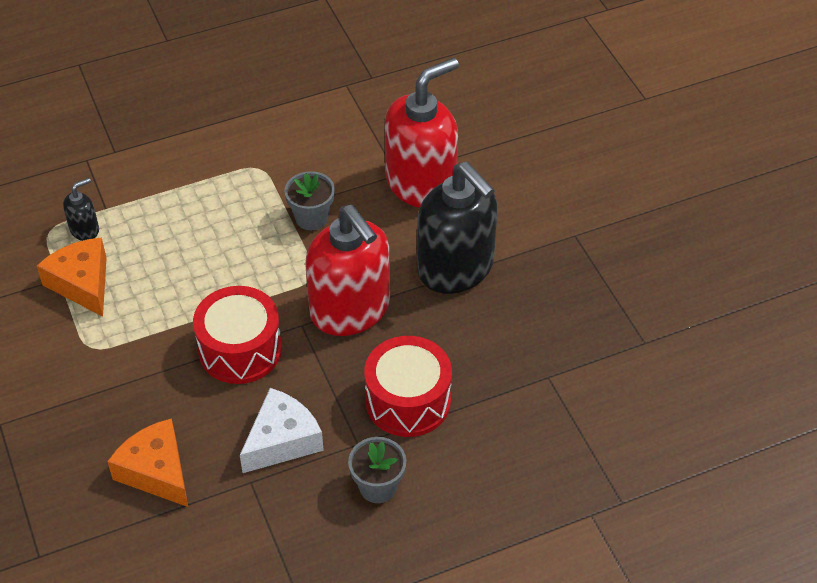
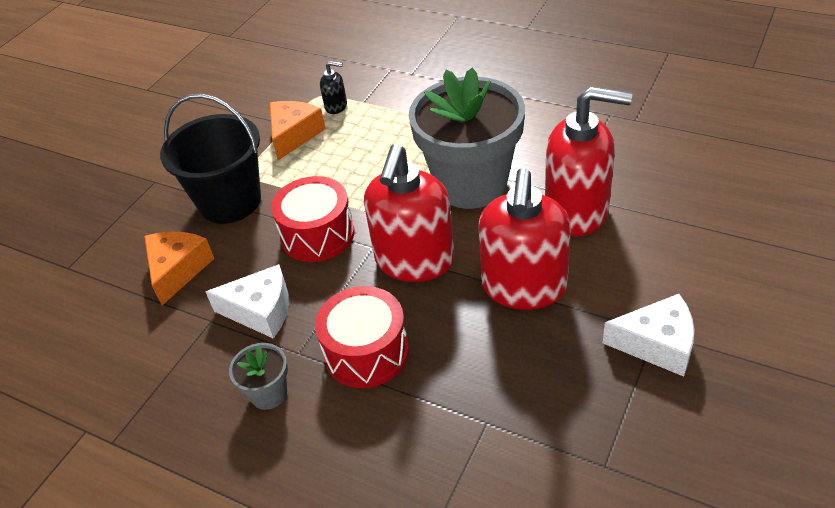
camera: 55 degrees right, 5 degrees down
(113, 383) = (230, 201): none -> black bucket
(311, 218) = (471, 184): grey flower pot -> grey flower pot, size x2.36
(456, 268) = (524, 287): black soap dispenser -> red soap dispenser
(586, 242) = (657, 344): none -> white cheese

